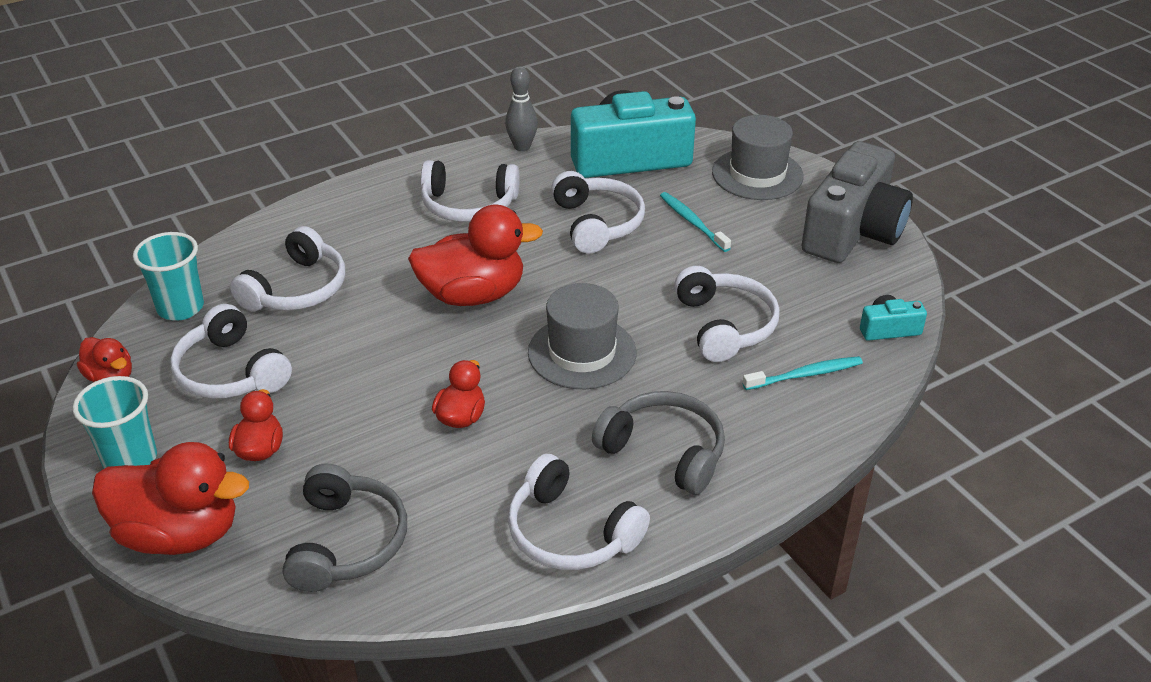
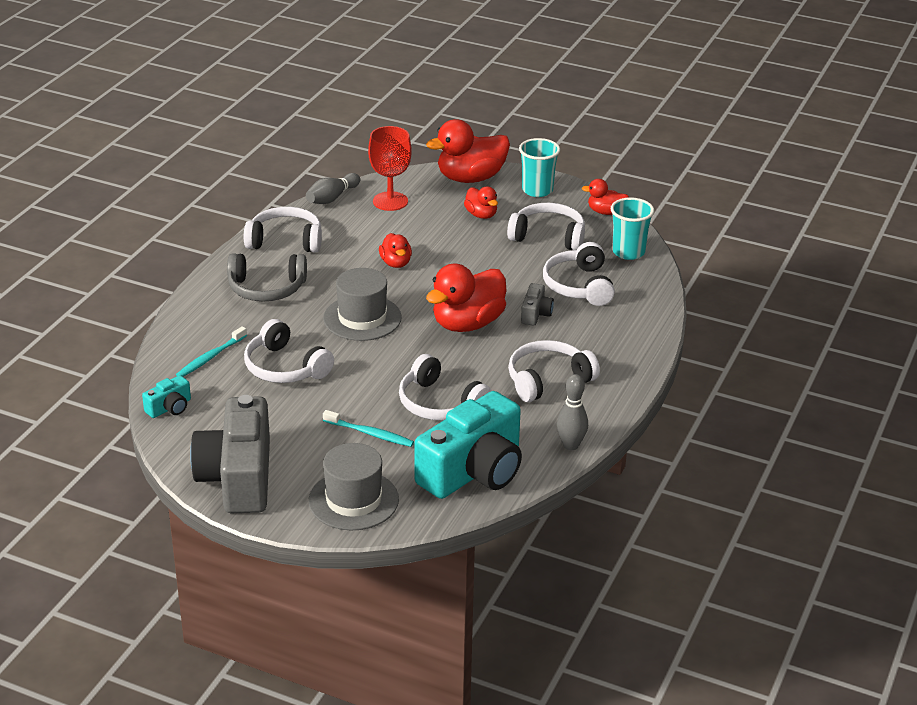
camera: 145 degrees right, 5 degrees down
(346, 542) = (390, 201): grey headphones -> red goblet
(388, 276) = (535, 314): none -> grey camera
(422, 597) = (332, 198): none -> grey bowling pin

